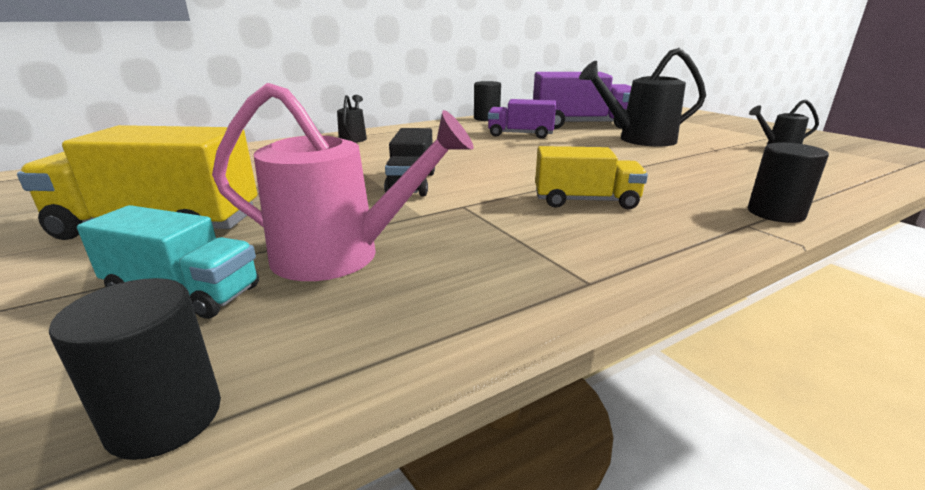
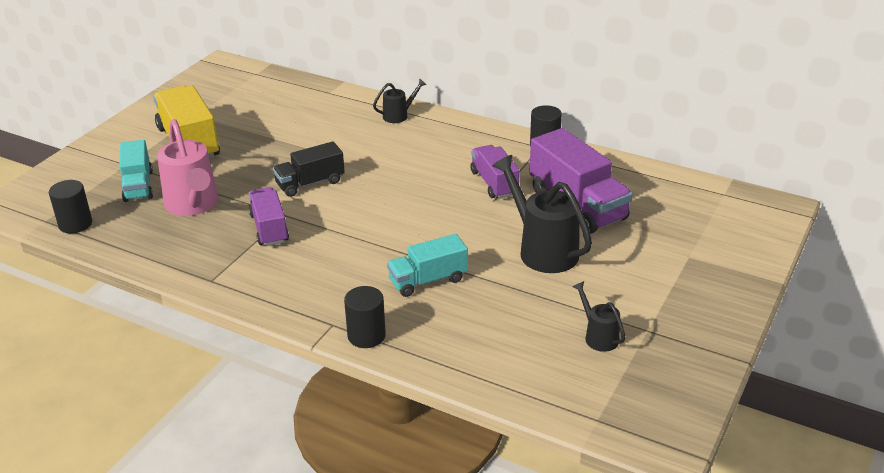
camera: 60 degrees right, 10 degrees up
(484, 219) = (269, 228): none -> purple truck
(585, 201) = (329, 256): yellow truck -> none
(667, 174) = (428, 280): none -> turquoise truck

